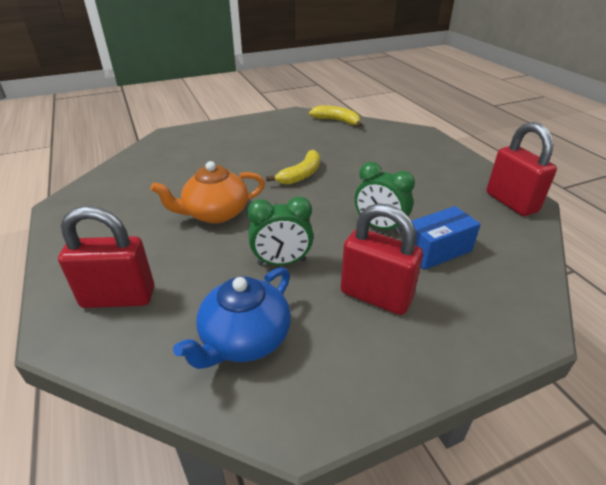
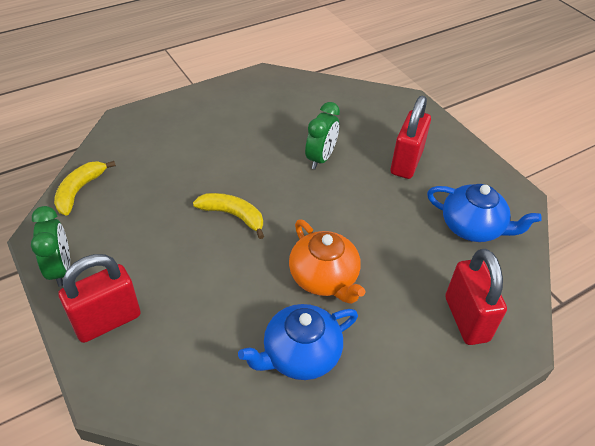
camera: 100 degrees left, 10 degrees up
(149, 196) = (300, 354): none -> blue teapot
(281, 262) = (385, 216): green clock -> green clock (61, 269)
(437, 250) = (344, 129): blue box -> none
(511, 202) = (268, 84): red padlock -> red padlock (107, 321)

